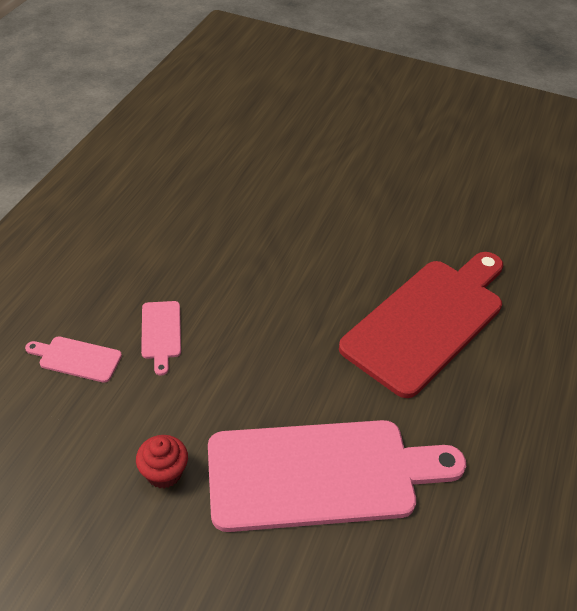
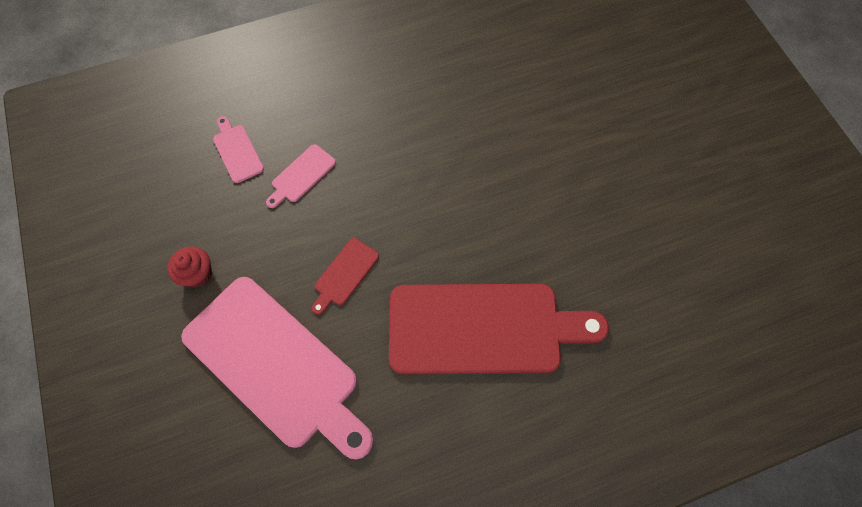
camera: 50 degrees right, 20 degrees up
(288, 369) = (345, 274): none -> red cutting board

